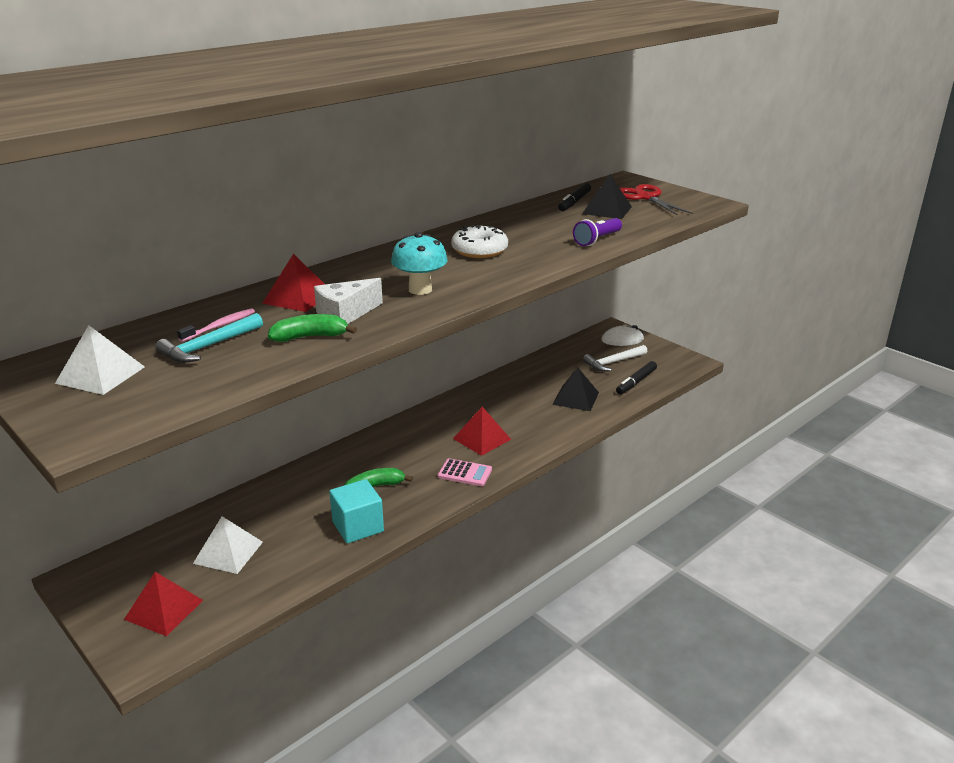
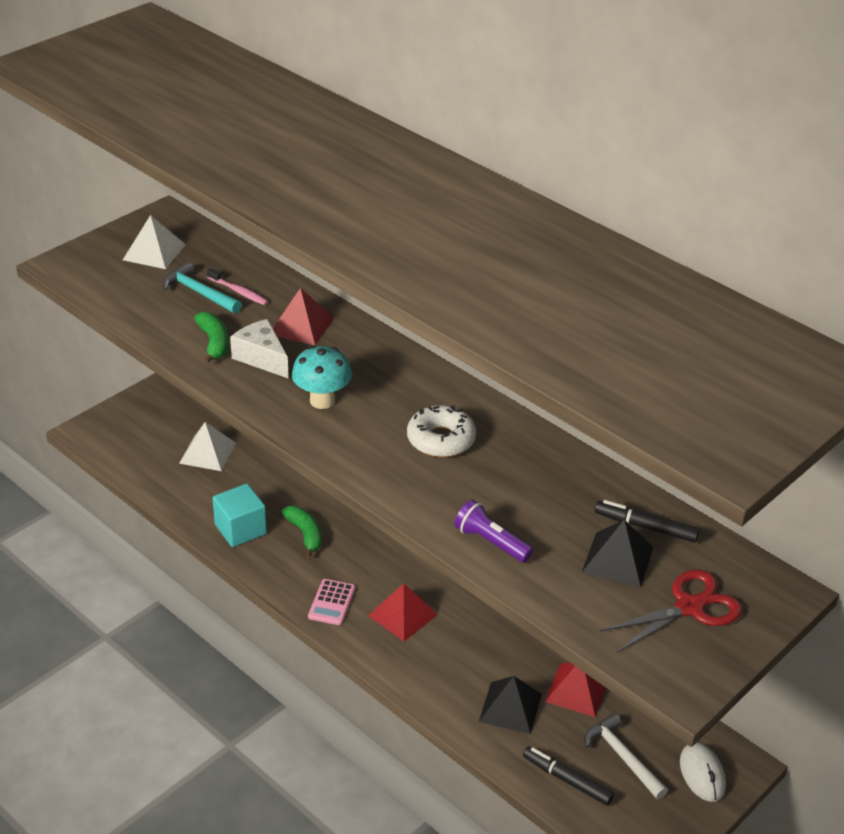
camera: 85 degrees right, 10 degrees up
(164, 609) = (139, 431): red pyramid -> red pyramid (577, 690)

